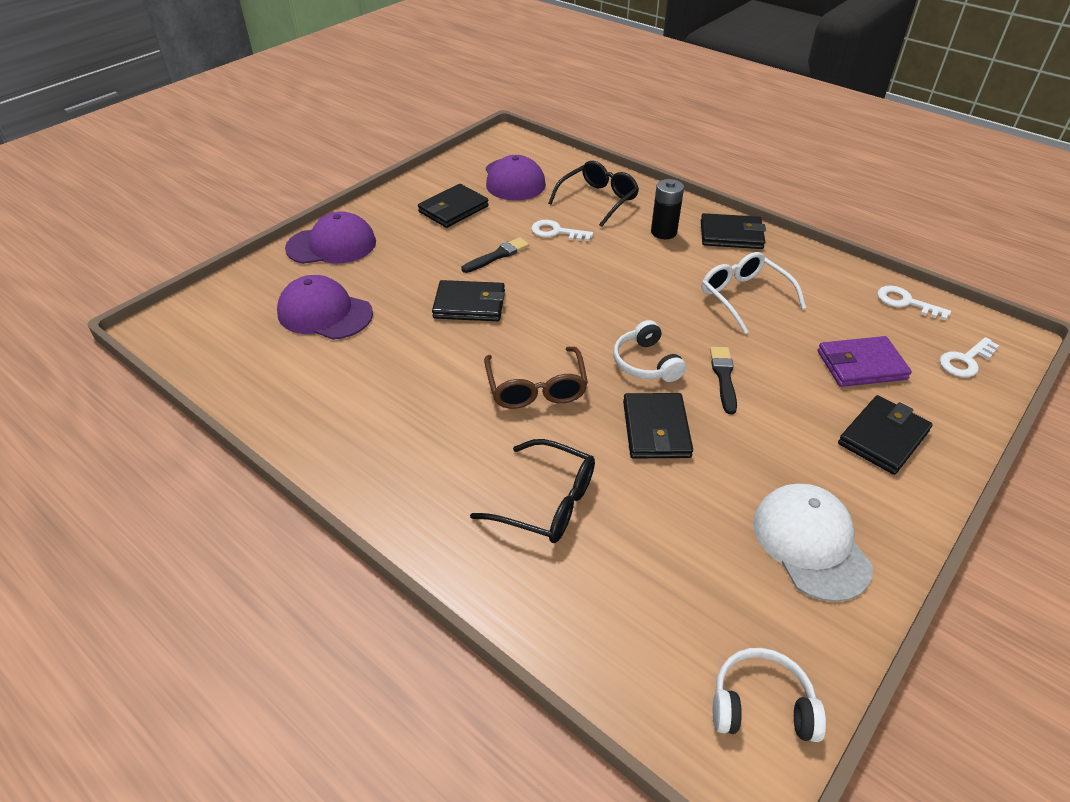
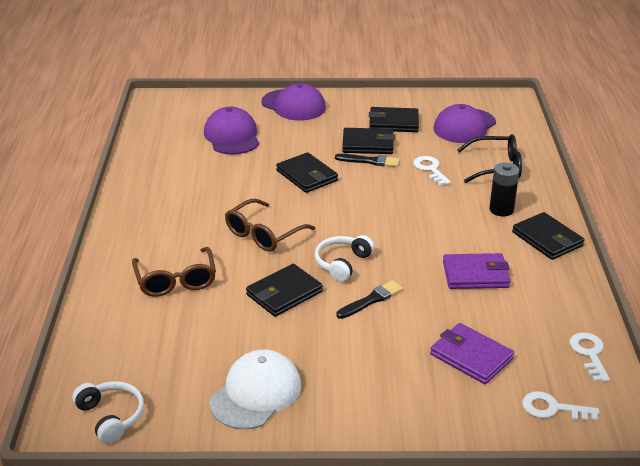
camera: 50 degrees right, 10 degrees down
(546, 502) = (176, 280): black glasses -> brown glasses
(744, 297) = (475, 275): white glasses -> purple wallet
(883, 438) = (399, 393): black wallet -> black wallet (368, 144)

